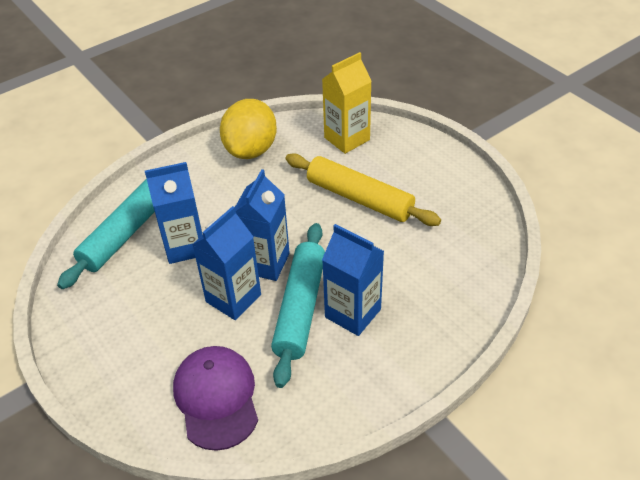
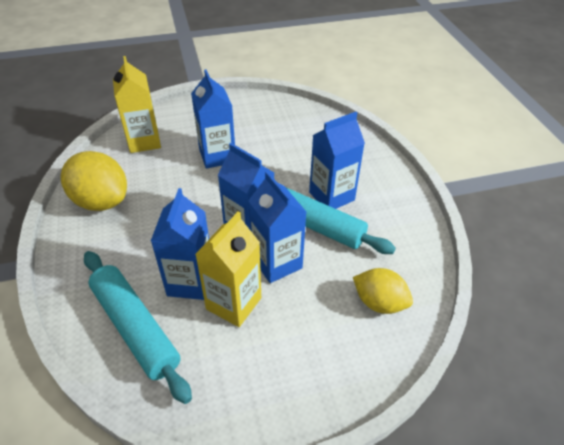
camera: 70 degrees left, 0 degrees up
(172, 284) = (233, 303): none -> yellow carton
(216, 398) = (379, 303): purple cap -> yellow lemon
(359, 198) = (217, 156): yellow rolling pin -> blue carton

